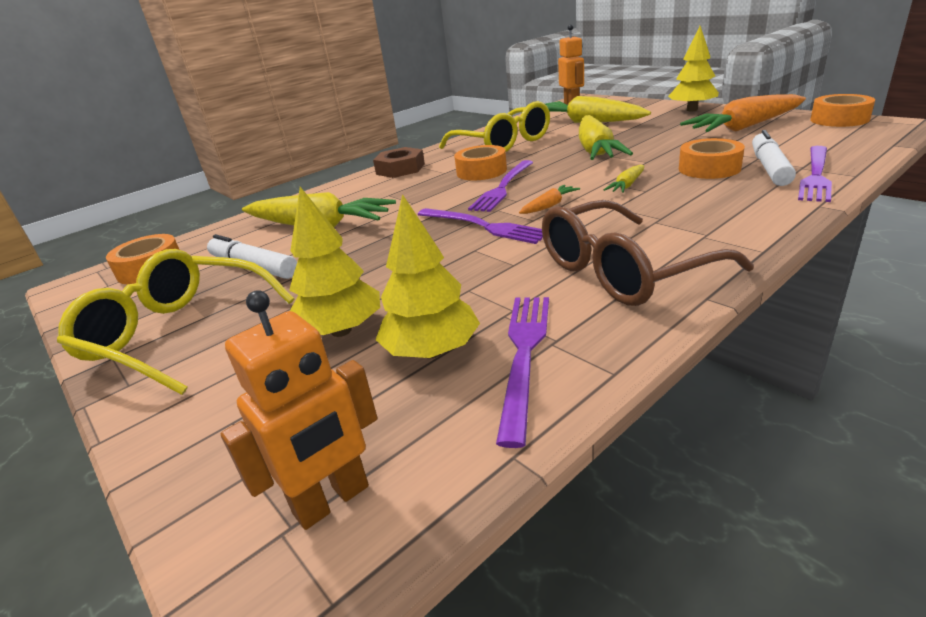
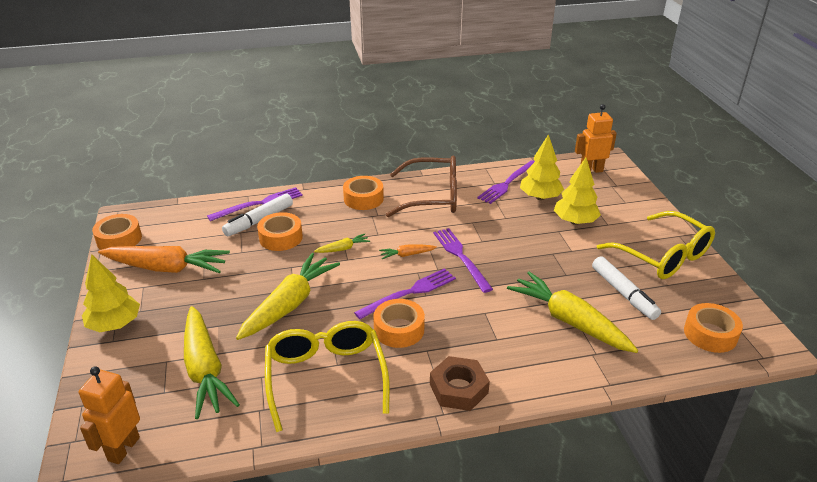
camera: 155 degrees left, 5 degrees up
(715, 228) = (363, 198): none -> orange tape

